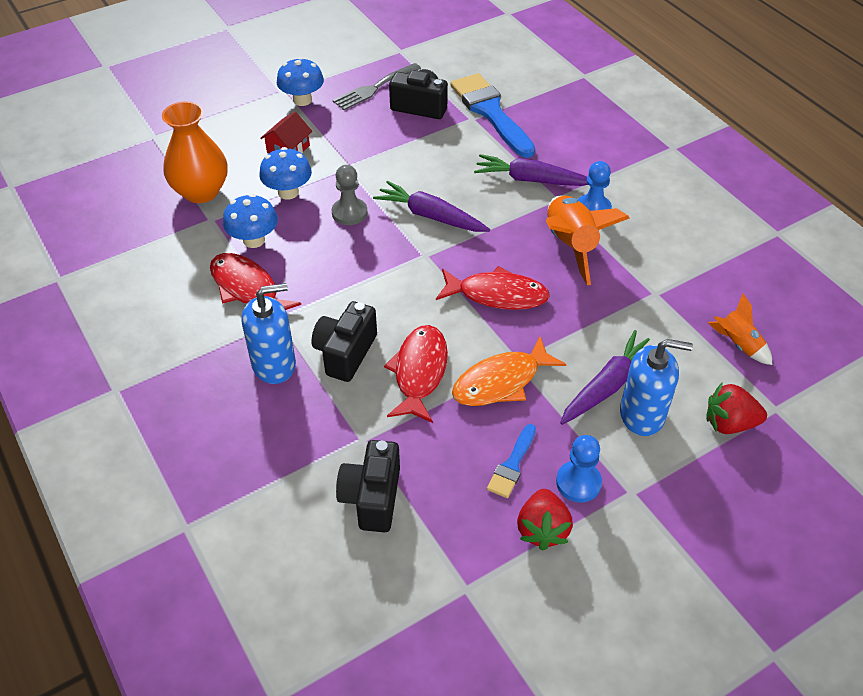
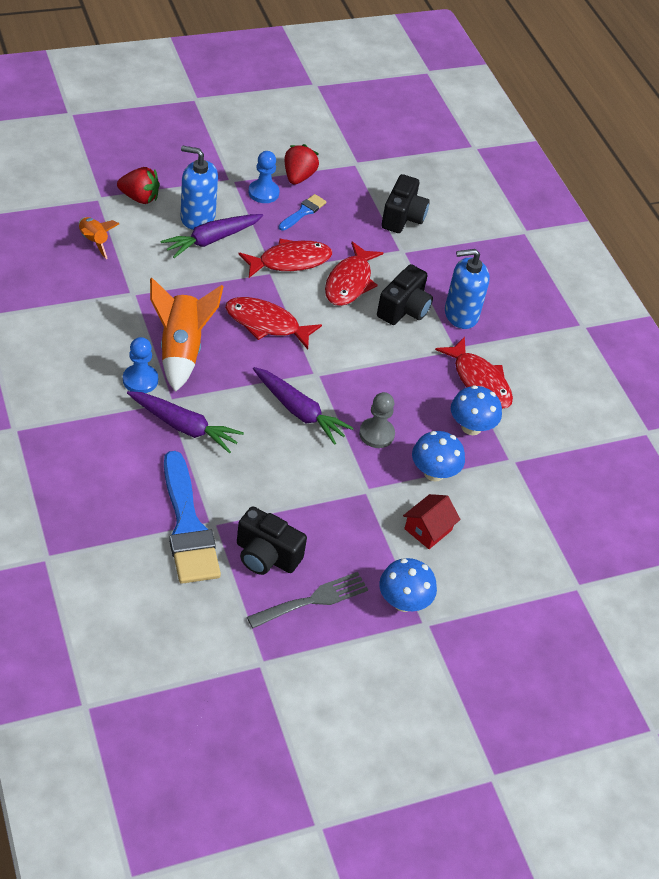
camera: 175 degrees left, 0 degrees up
(201, 191) = (522, 495): orange vase -> none
(501, 381) = (290, 261): orange fish -> red fish

